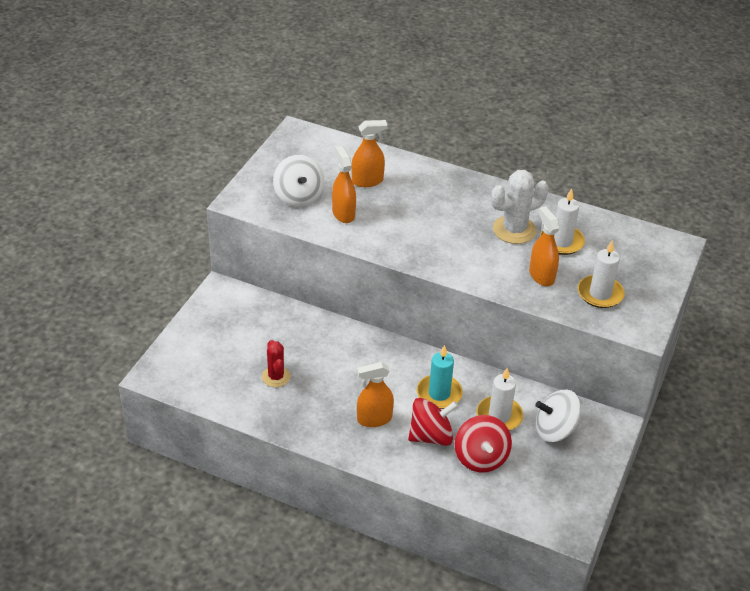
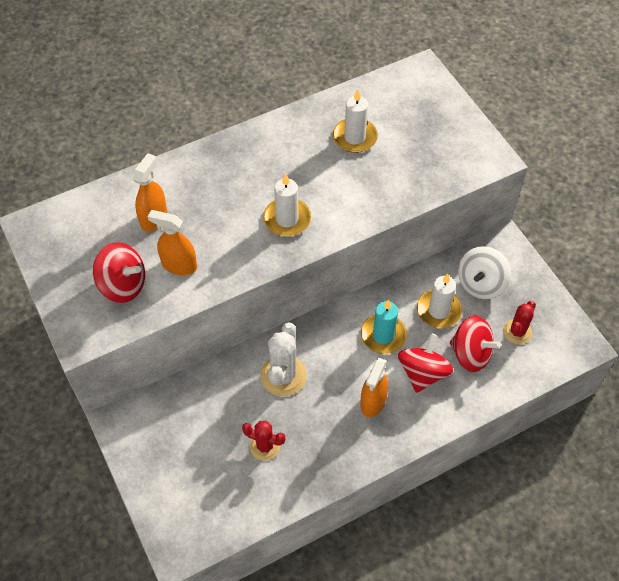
camera: 50 degrees left, 15 degrees up
(298, 197) = (123, 285): white spinning top -> red spinning top
(514, 230) = (313, 158): white cactus -> white cactus (283, 375)
(535, 478) = (517, 332): none -> red cactus
(541, 276) = (381, 178): orange spray bottle -> none
(600, 294) = (433, 156): white candle -> white candle (287, 219)

